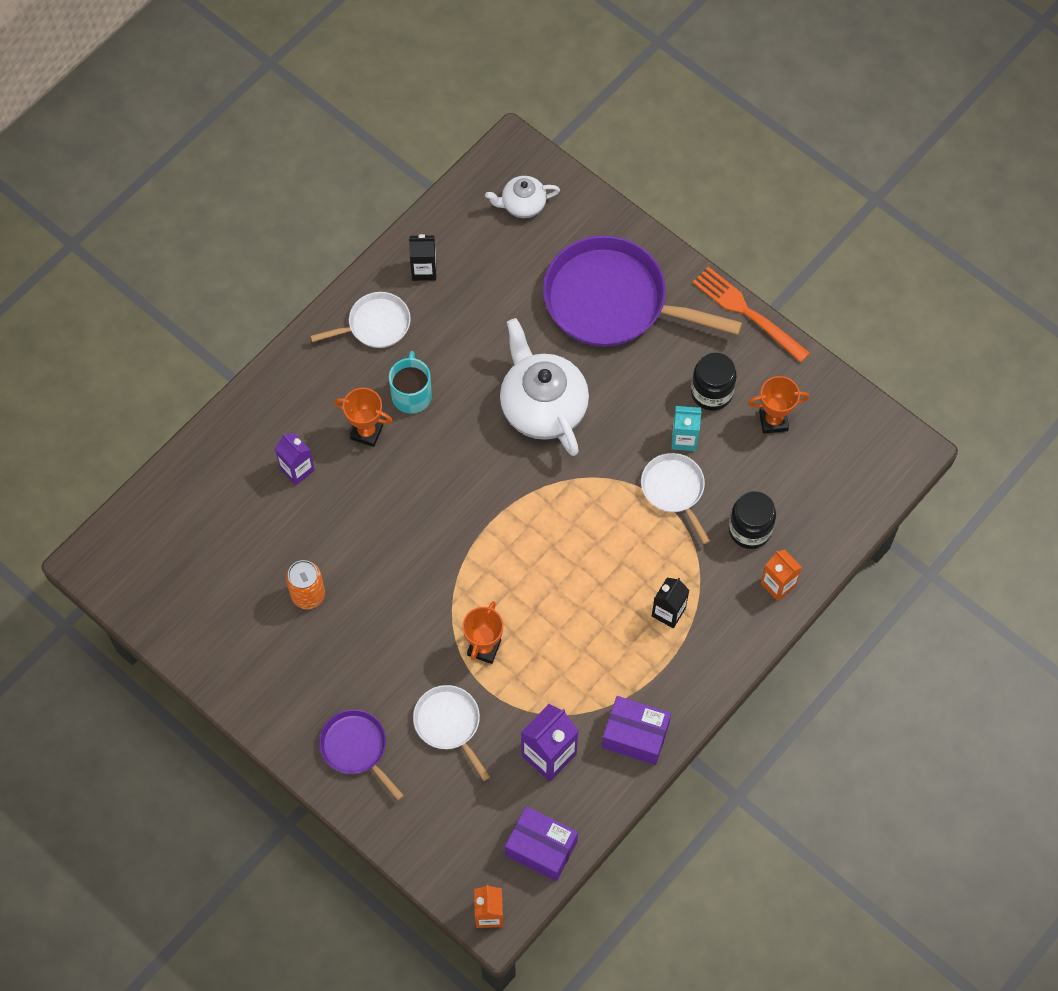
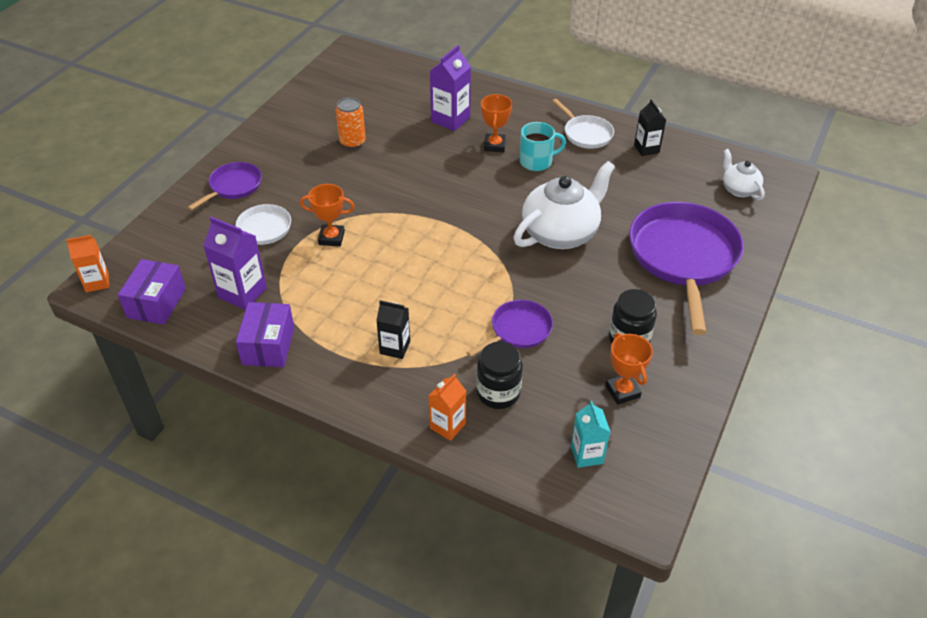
camera: 75 degrees right, 20 degrees down
(297, 469) = (450, 119): purple carton -> purple carton, size x1.52
(674, 490) = (518, 330): white pan -> purple pan
(684, 439) = (572, 328): turquoise carton -> turquoise carton (587, 454)
(746, 312) = (727, 350): orange fork -> none

